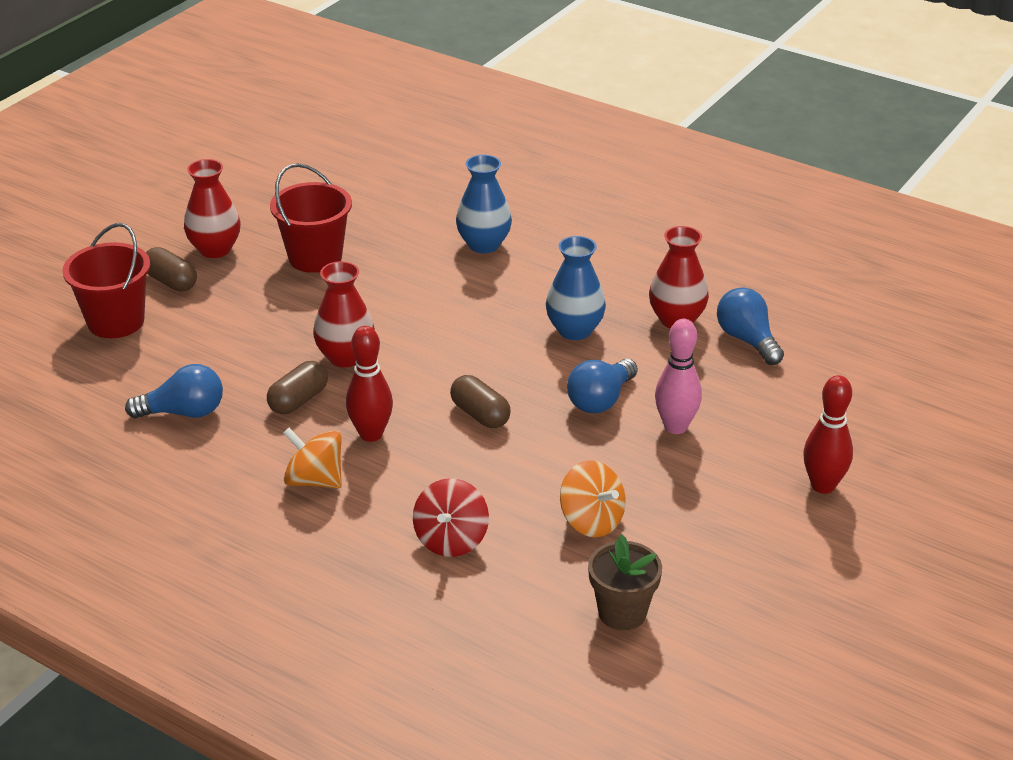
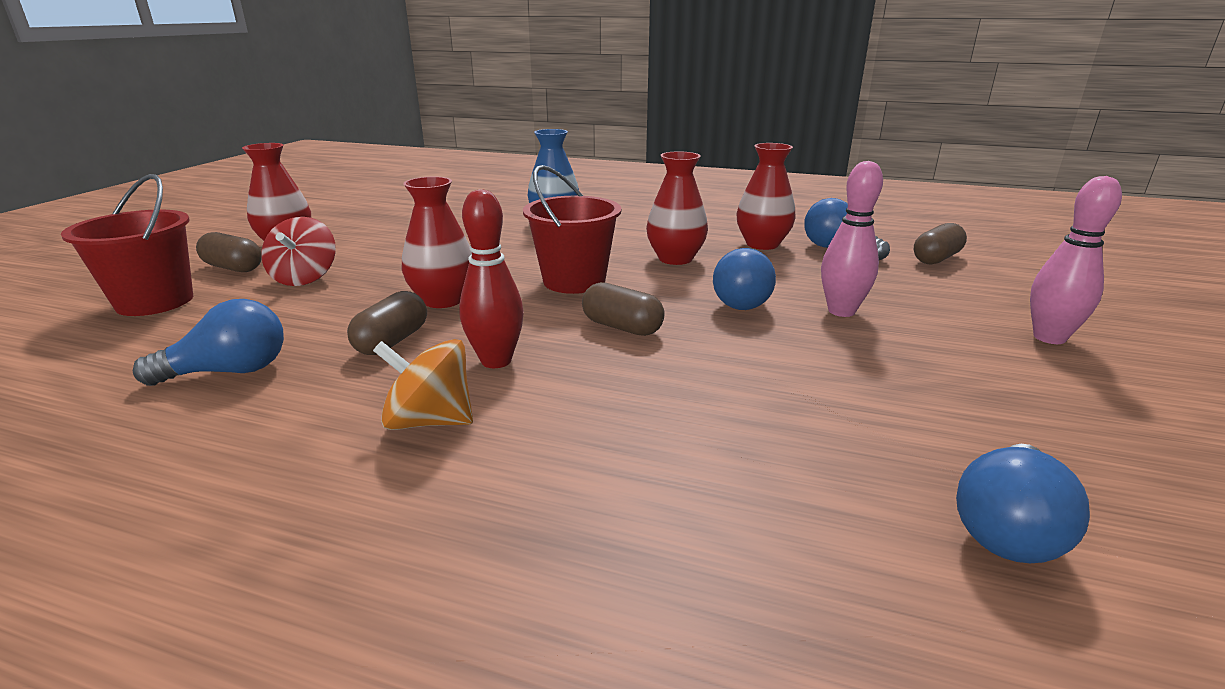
camera: 15 degrees left, 10 degrees down
(315, 257) = (394, 240): red bucket -> red bucket (574, 281)
(451, 540) = (667, 466): red spinning top -> red spinning top (305, 278)
(574, 330) = (675, 259): blue vase -> red vase
(592, 521) = (840, 410): orange spinning top -> none
(622, 613) = (1007, 528): brown flower pot -> blue light bulb
(823, 486) = (1049, 338): red bowling pin -> pink bowling pin
(834, 371) = (936, 259): none -> brown capsule

